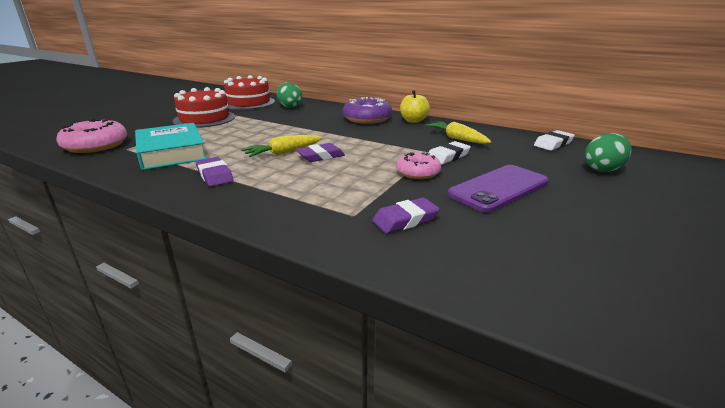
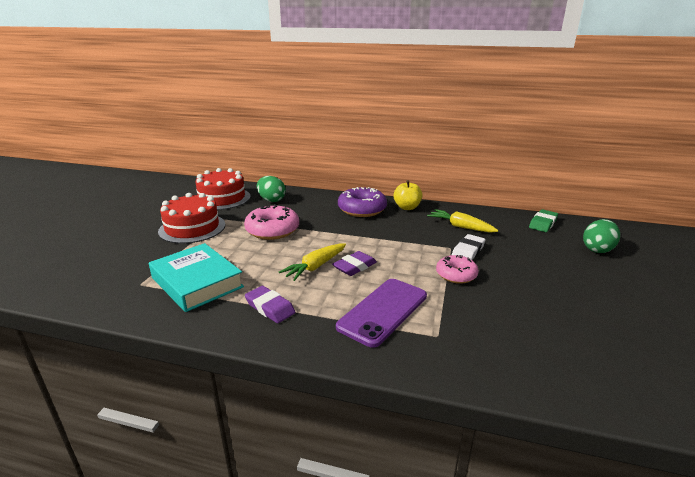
camera: 15 degrees left, 0 degrees up
(96, 145) = (99, 284): pink donut -> pink donut (272, 230)
(405, 220) = (484, 333): purple eraser -> none
(499, 188) = (533, 284): purple phone -> purple phone (383, 311)
(553, 144) = (543, 223): white eraser -> green eraser

